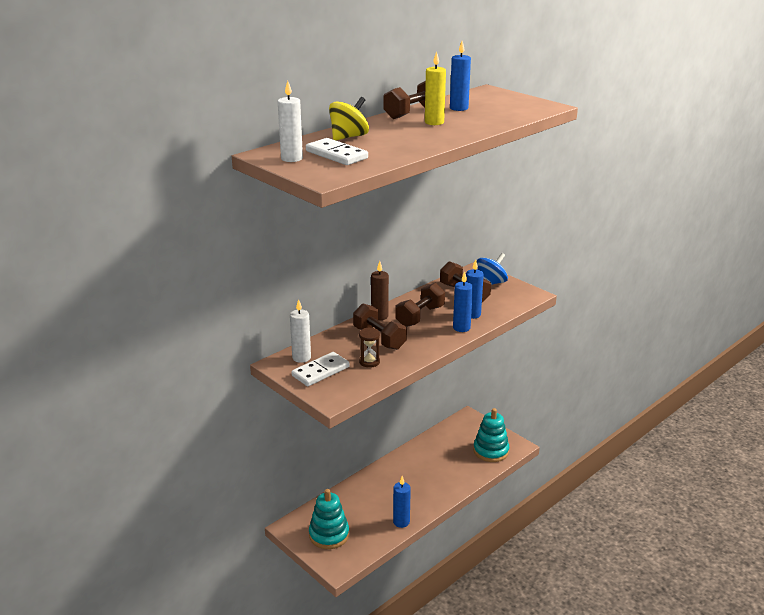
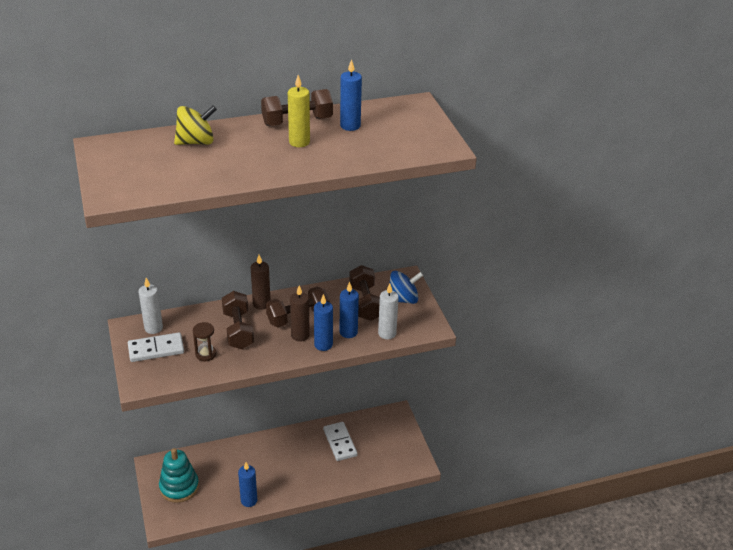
camera: 25 degrees right, 10 degrees up
(291, 158) = (113, 159): white candle -> white candle (387, 333)
(336, 155) = (156, 165): white domino -> white domino (340, 443)
(435, 327) = (300, 335): none -> brown candle
(491, 451) = (388, 460): turquoise stacking toy -> none

